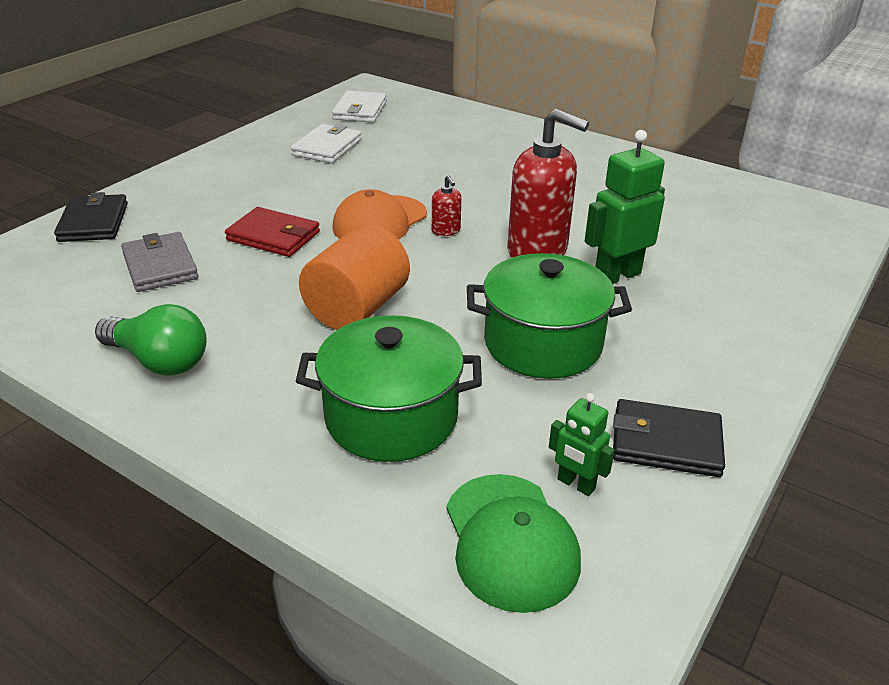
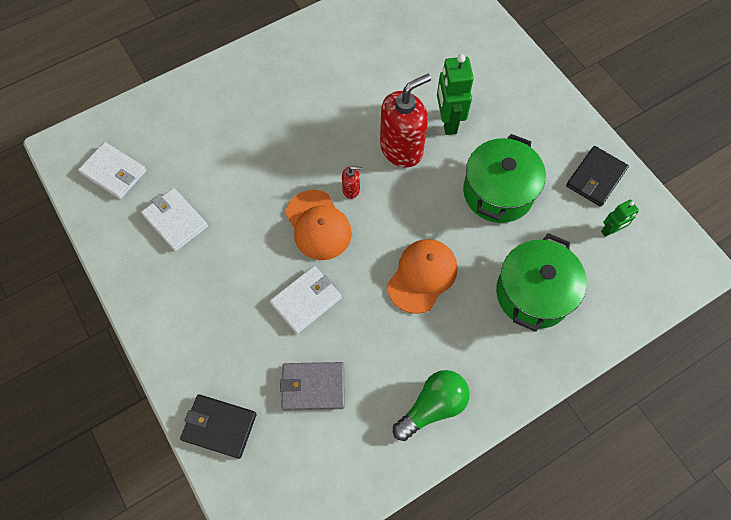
camera: 65 degrees left, 30 degrees up
(273, 236) = (306, 300): red wallet -> white wallet
(357, 308) = (422, 276): orange cylinder -> orange cap
(510, 541) = (636, 274): green cap -> none

